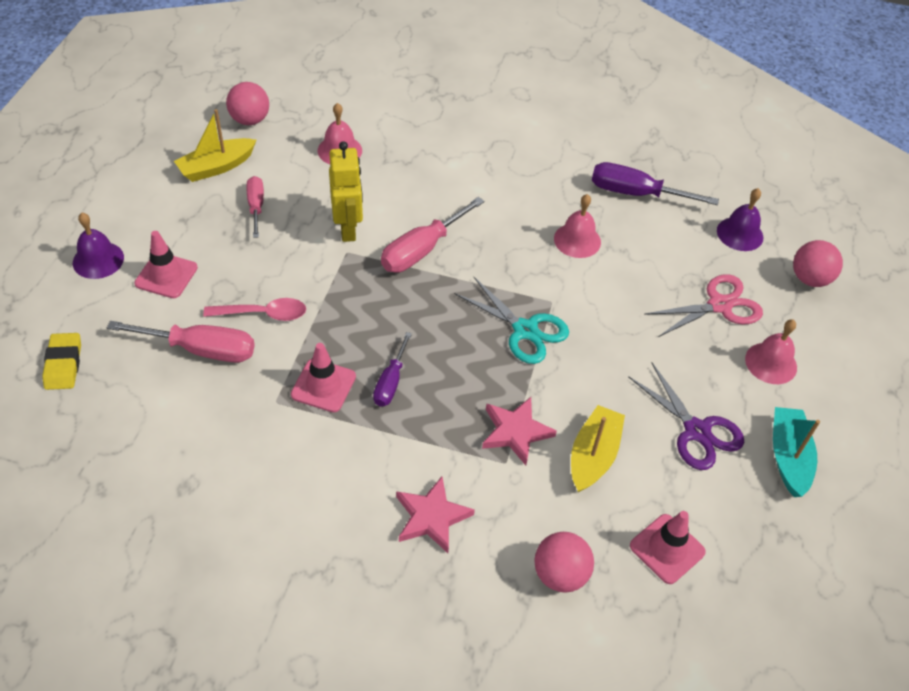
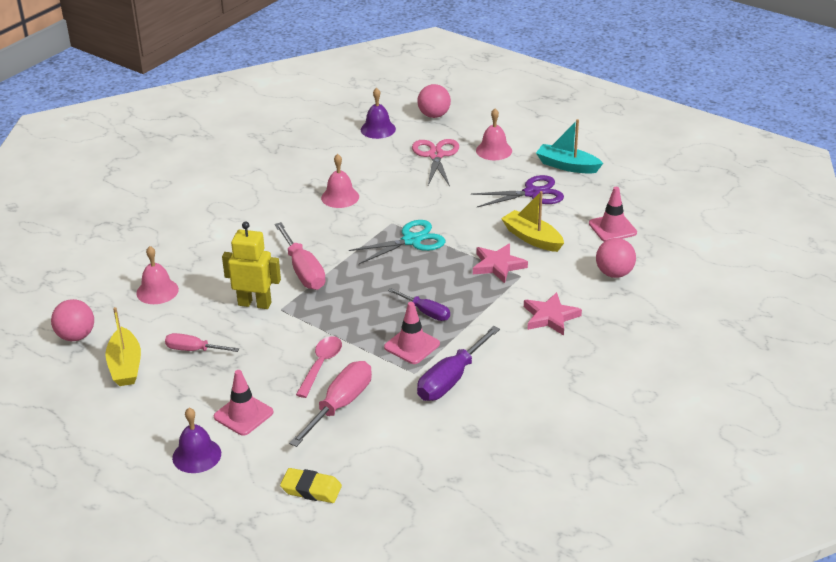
camera: 65 degrees left, 15 degrees down
(636, 193) = (311, 160): purple screwdriver -> purple screwdriver (451, 379)

